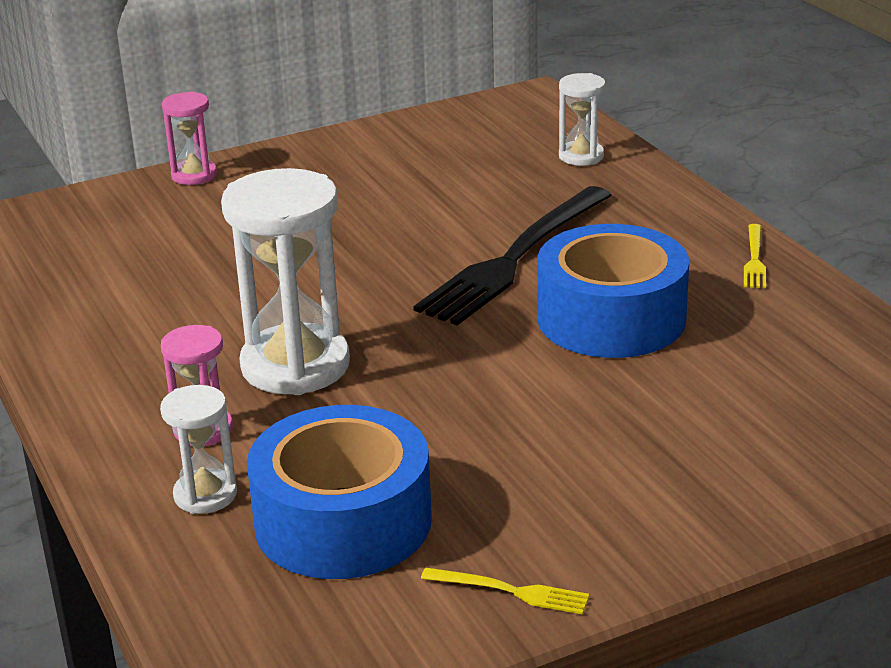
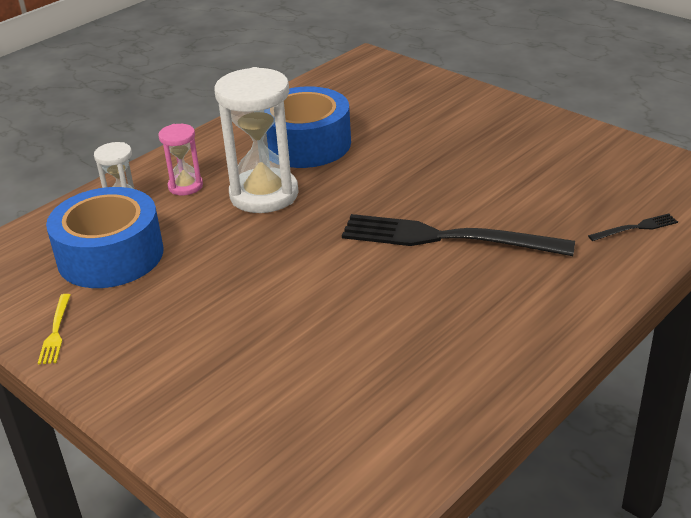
camera: 70 degrees right, 5 degrees up
(194, 175) = (471, 95): pink hourglass -> none
(581, 156) = (635, 228): white hourglass -> black fork
(611, 318) = (387, 299): blue tape -> blue tape (306, 144)
(754, 259) = (526, 351): yellow fork -> none

